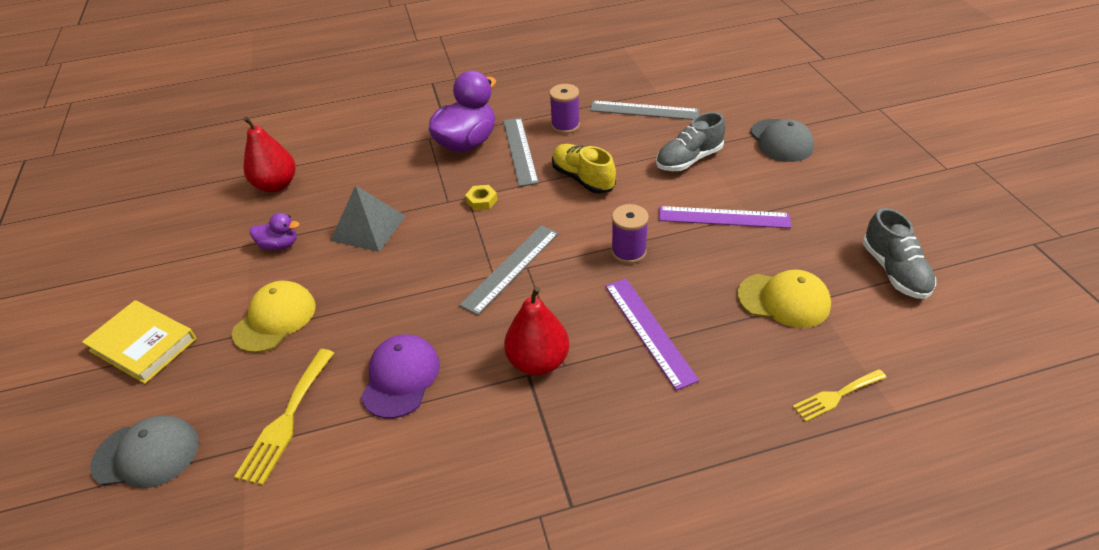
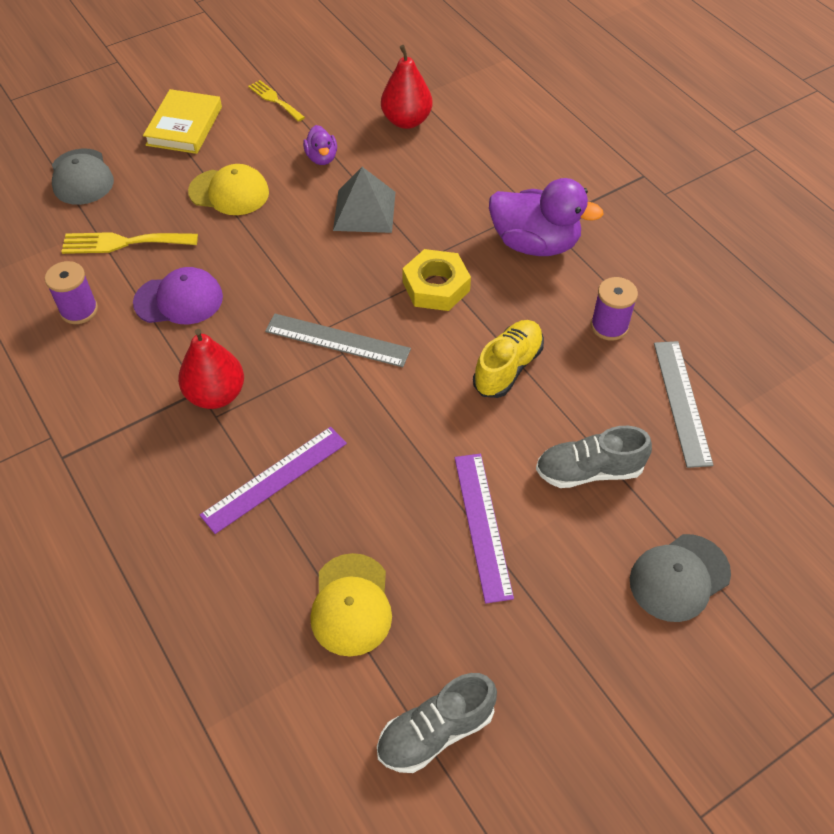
camera: 70 degrees right, 10 degrees up
(481, 201) = (436, 286): yellow nut -> yellow nut, size x1.89
(520, 150) = (539, 295): grey ruler -> none
(628, 252) = (391, 438): purple spool -> purple spool (79, 310)
(689, 159) = (589, 471): grey shoe -> grey shoe turned 45 degrees counterclockwise
(836, 396) = (216, 667): yellow fork -> yellow fork (274, 100)

